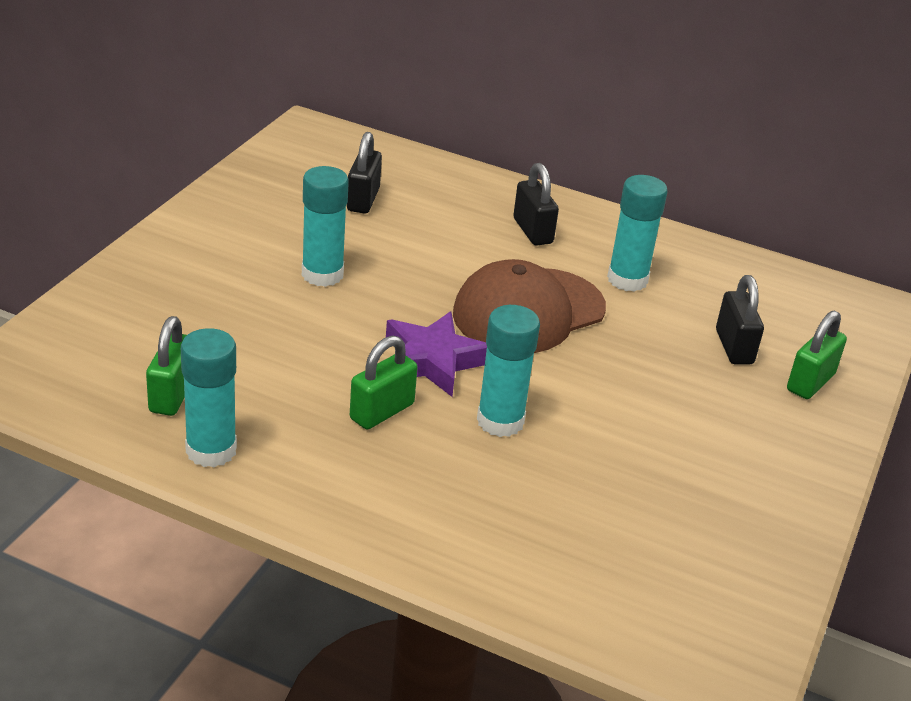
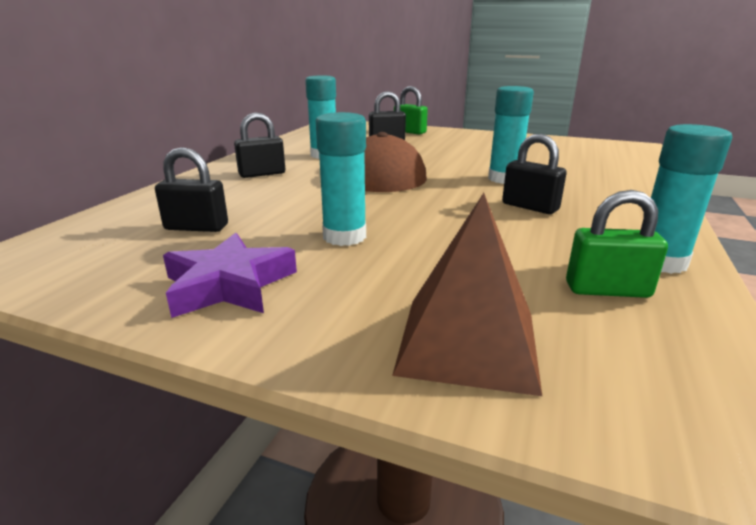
camera: 90 degrees left, 10 degrees down
(131, 308) = (467, 342): none -> brown pyramid
(382, 411) = (530, 207): green padlock -> black padlock
(432, 360) = (452, 195): purple star -> purple star (229, 285)

